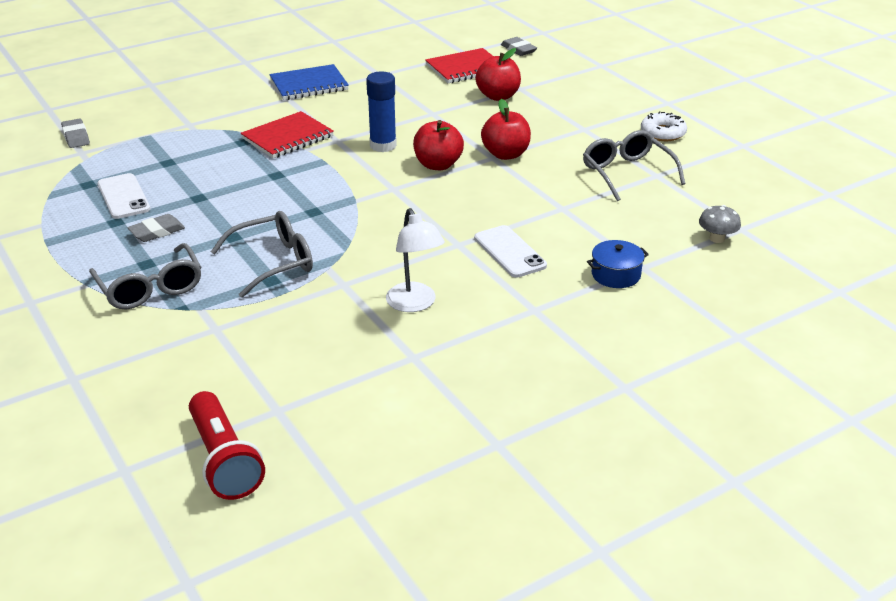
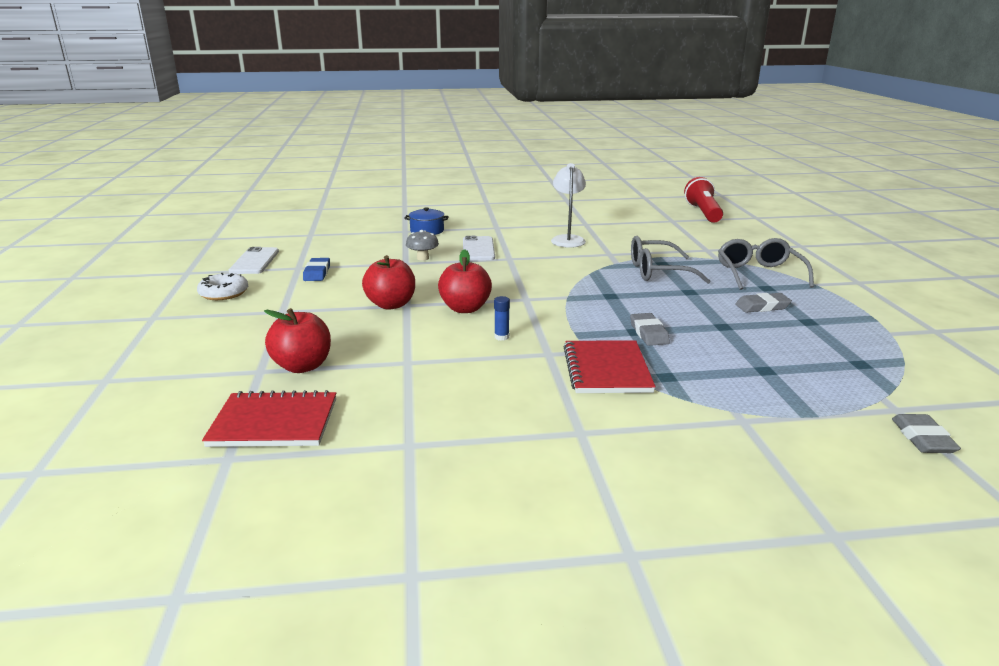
camera: 155 degrees left, 10 degrees down
(123, 197) = (809, 342): white phone -> white phone (255, 261)
(287, 137) = (606, 369): red notebook -> red notebook turned 75 degrees counterclockwise
(309, 85) = (534, 452): blue notebook -> none
(383, 145) = (501, 337): blue glue stick -> blue glue stick, size x0.47
(518, 49) = (143, 440): grey eraser -> grey eraser (648, 333)
(627, 173) = (317, 273): grey glasses -> blue eraser
(717, 239) = (335, 233): grey mushroom -> grey mushroom (423, 258)

